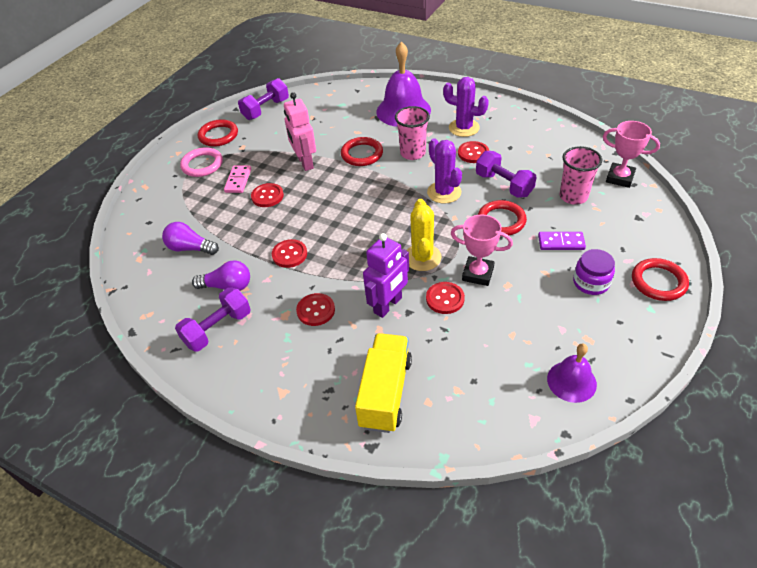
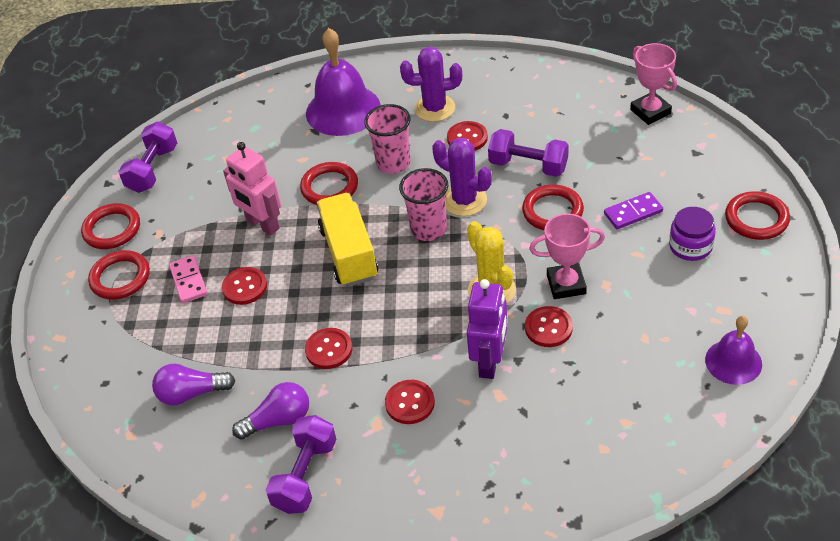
camera: 25 degrees left, 0 degrees up
(202, 165) = (120, 278): pink ring -> red ring
(385, 392) = (552, 459): yellow truck -> yellow truck (349, 253)
(573, 196) = (614, 152): pink cup -> pink cup (428, 229)
(620, 178) = (650, 111): pink trophy -> pink trophy turned 60 degrees clockwise

